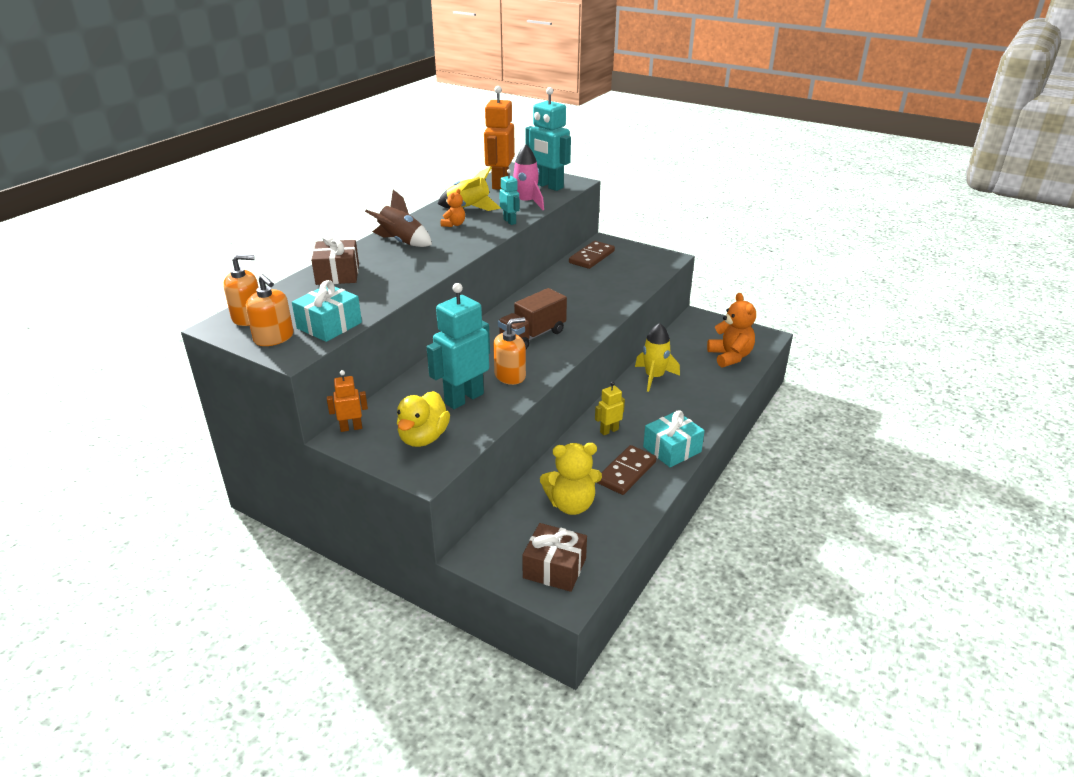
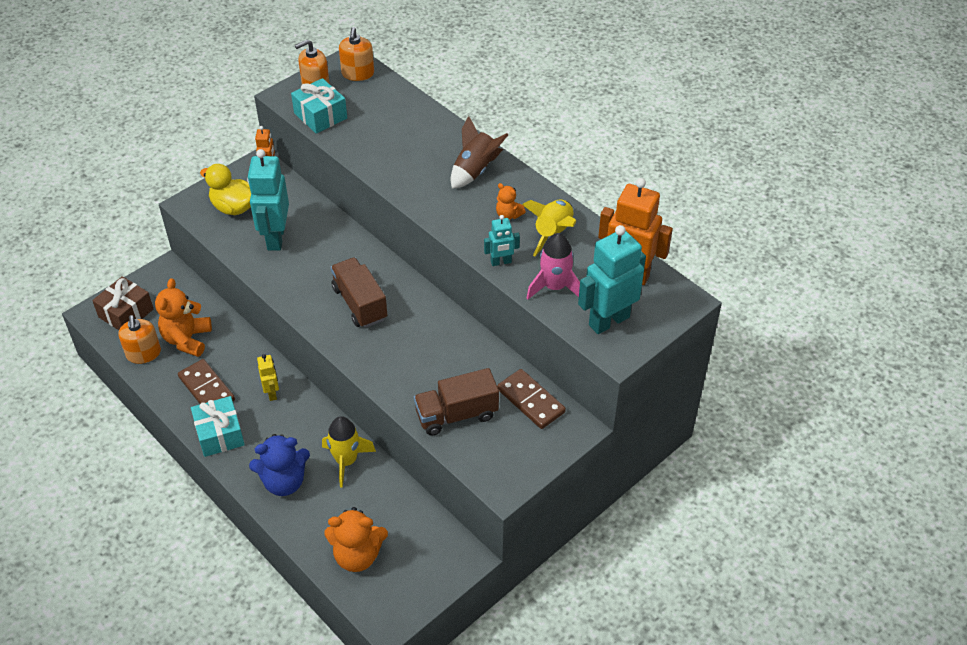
camera: 105 degrees right, 15 degrees up
(337, 274) = (417, 124): brown gift -> none
(463, 398) = (275, 238): turquoise robot -> turquoise robot turned 150 degrees counterclockwise
(510, 376) = (295, 274): orange soap dispenser -> orange soap dispenser (143, 353)
(571, 504) = (187, 339): yellow teddy bear -> orange teddy bear
(622, 280) = (456, 414): none -> brown truck
(694, 402) = (284, 482): none -> blue teddy bear

